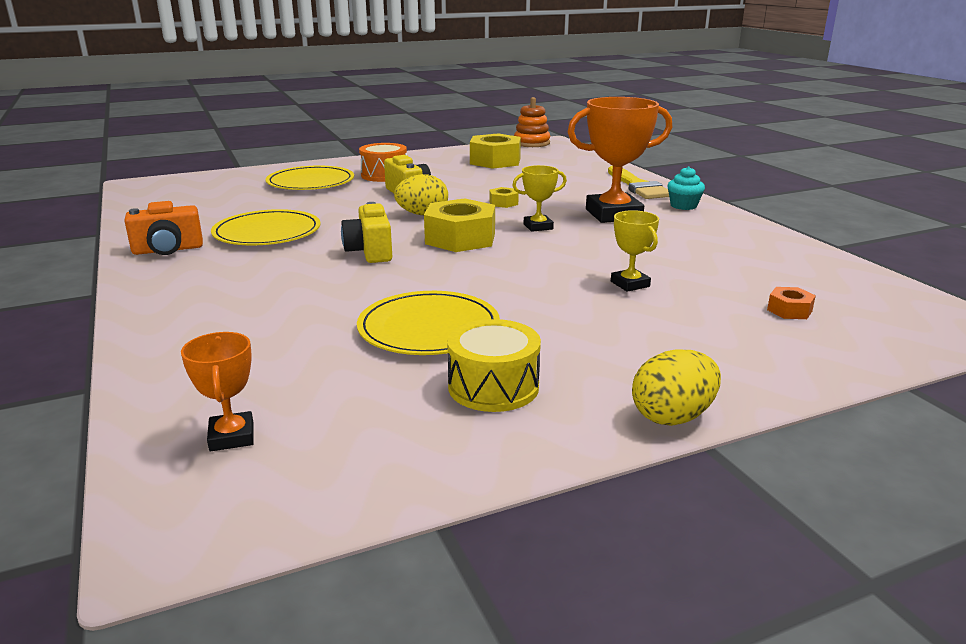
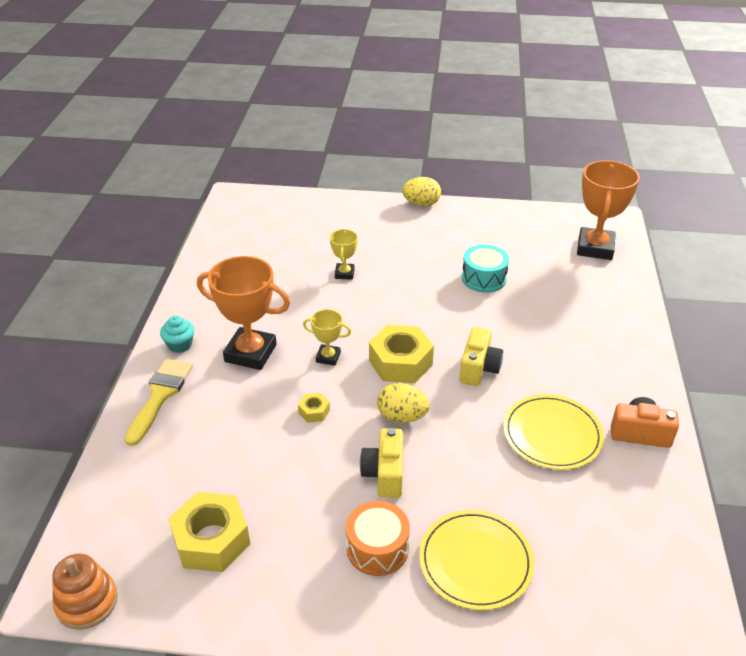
camera: 150 degrees left, 15 degrees up
(232, 437) = (595, 248): orange trophy -> orange trophy, size x1.98
(429, 328) = (484, 278): yellow plate -> turquoise drum
(493, 387) = (478, 236): yellow drum -> none
(789, 310) = (294, 229): orange nut -> none

